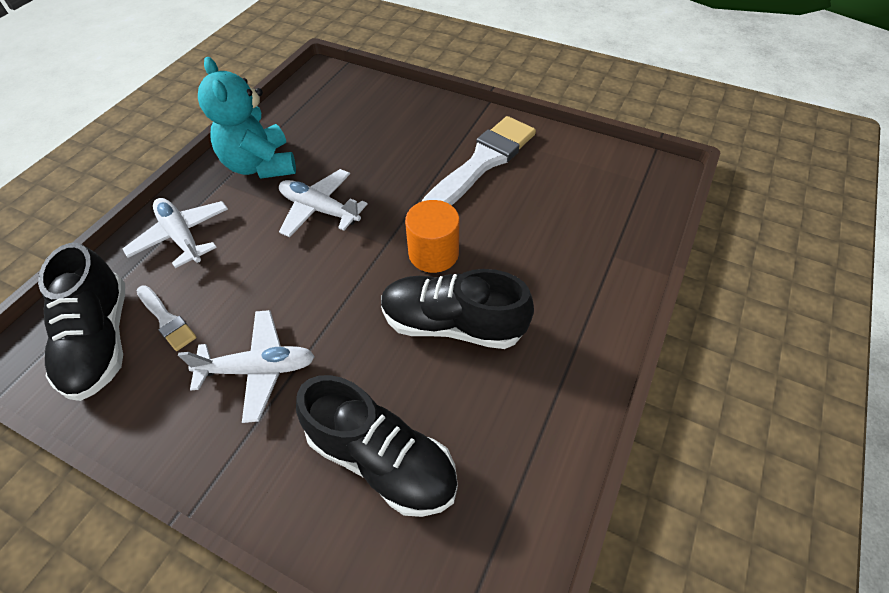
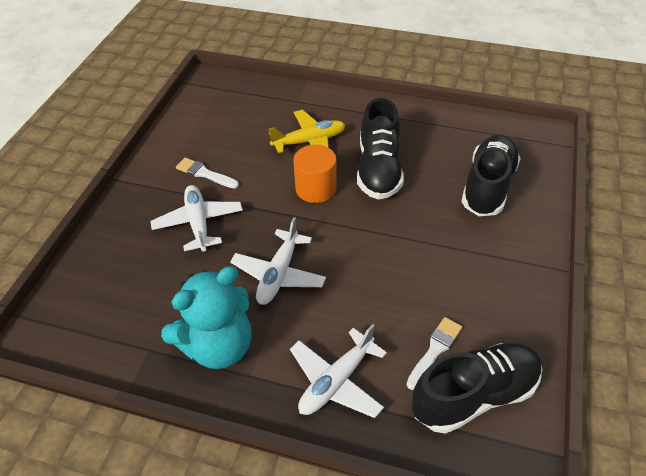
camera: 100 degrees left, 5 degrees down
(258, 369) = (454, 267): white plane -> white plane (198, 223)
(482, 163) = (204, 174): white brush -> white brush, size x0.48
(523, 258) = (309, 141): none -> yellow plane

